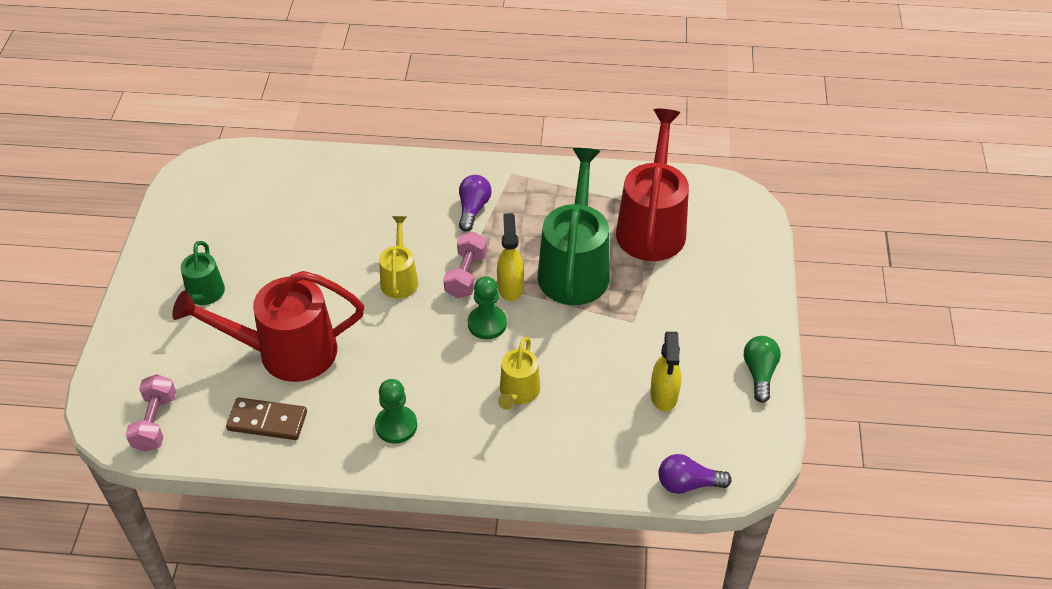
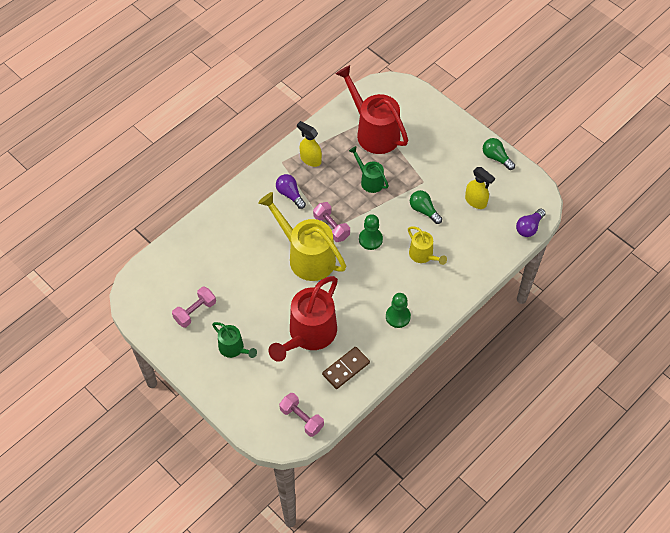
camera: 50 degrees left, 10 degrees up
(225, 230) = (195, 311): none -> pink dumbbell
(399, 278) = (306, 256): yellow watering can -> yellow watering can, size x1.91
(510, 287) = (356, 214): yellow spray bottle -> yellow spray bottle (310, 159)
(575, 267) = (369, 180): green watering can -> green watering can, size x0.52
(589, 349) = (424, 210): none -> green light bulb

